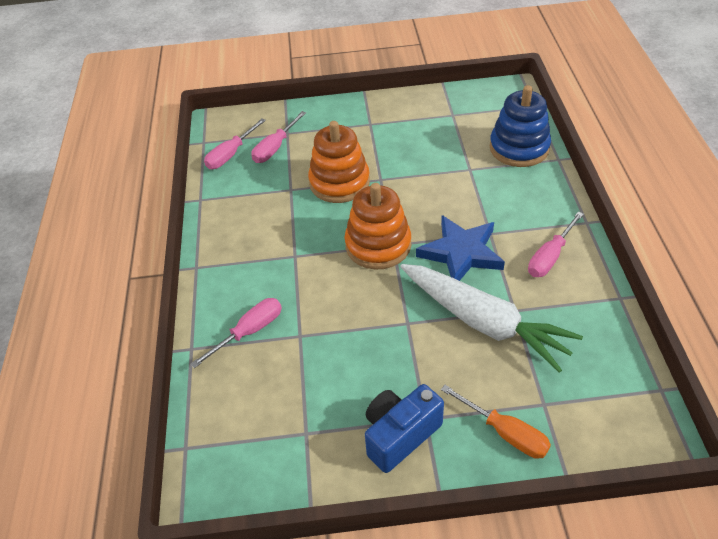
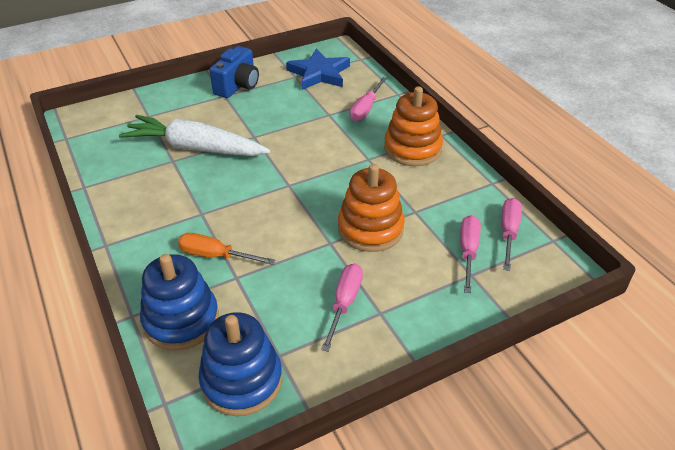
camera: 155 degrees right, 5 degrees down
(378, 245) = (301, 181): orange stacking toy -> orange stacking toy (412, 148)
(461, 253) = (224, 191): blue star -> blue star (319, 73)
(481, 106) = (242, 380): none -> blue stacking toy
(505, 433) = (172, 99): orange screwdriver -> orange screwdriver (215, 256)
(550, 257) = (143, 205): pink screwdriver -> pink screwdriver (344, 303)

